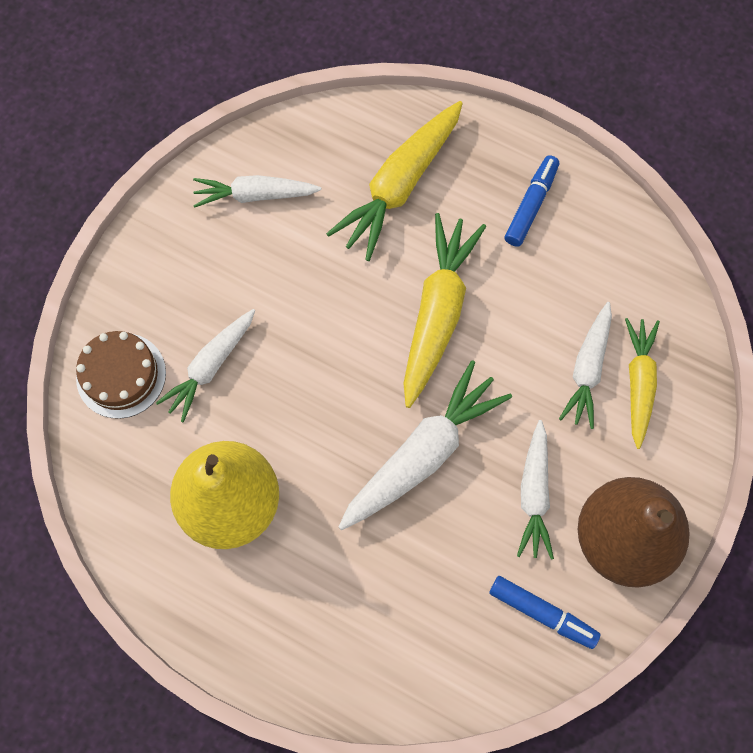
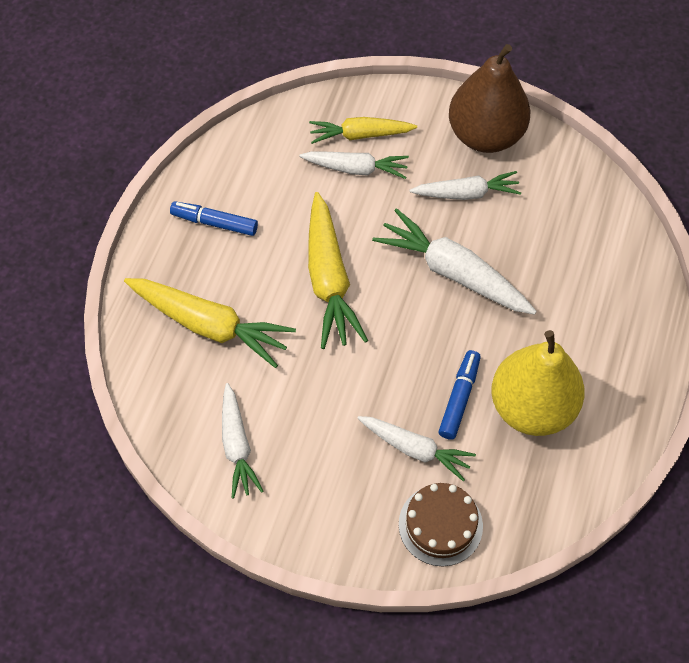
camera: 100 degrees left, 10 degrees down
(437, 314) = (329, 279): yellow carrot -> yellow carrot turned 105 degrees counterclockwise
(542, 613) = (555, 179): blue marker -> blue marker (459, 398)

